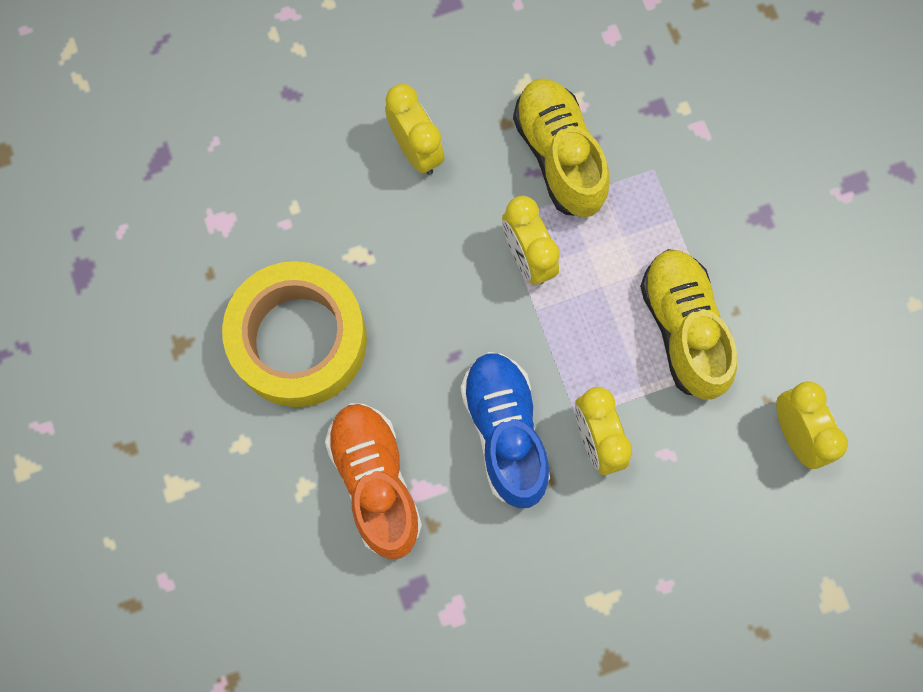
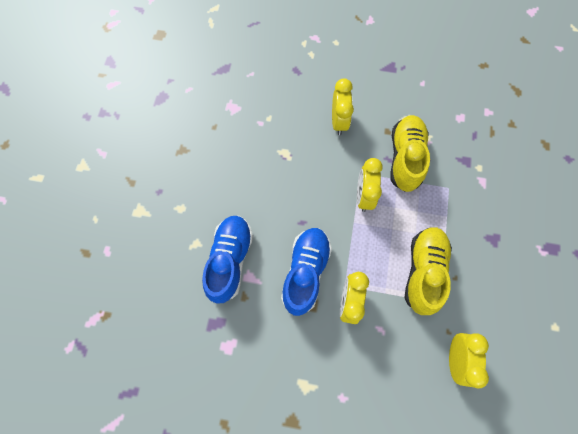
camera: 30 degrees right, 5 degrees down
(299, 340) = (235, 176): yellow tape -> none
(375, 481) = (230, 260): orange shoe -> blue shoe

